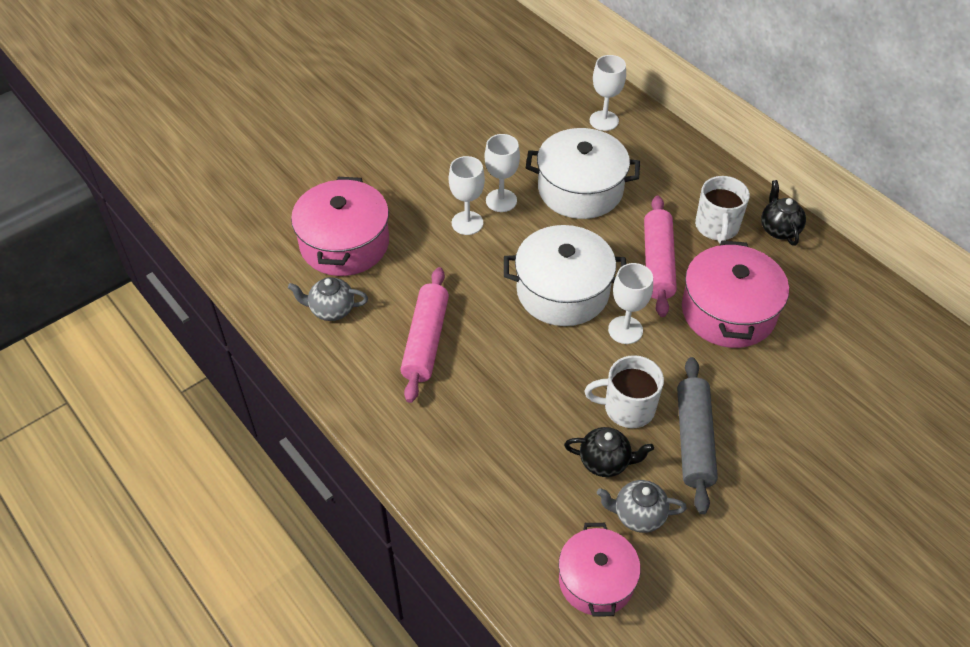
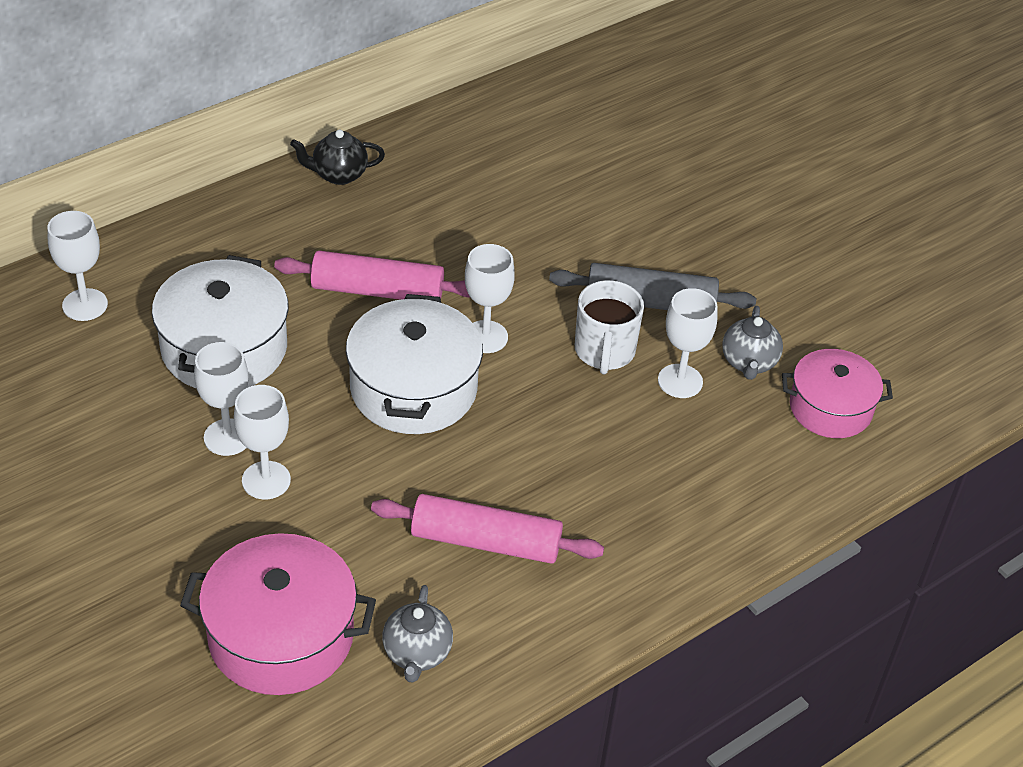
camera: 90 degrees left, 5 degrees down
(605, 462) = (680, 381): black teapot -> white goblet
(717, 227) = (324, 227): white mug -> none
(728, 312) = (466, 242): pink pot -> none

